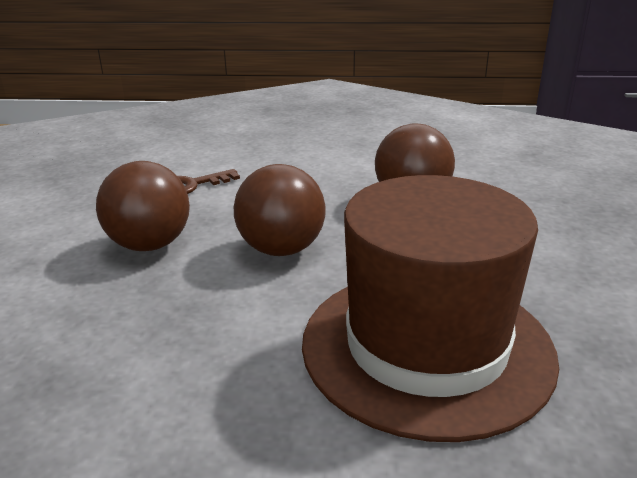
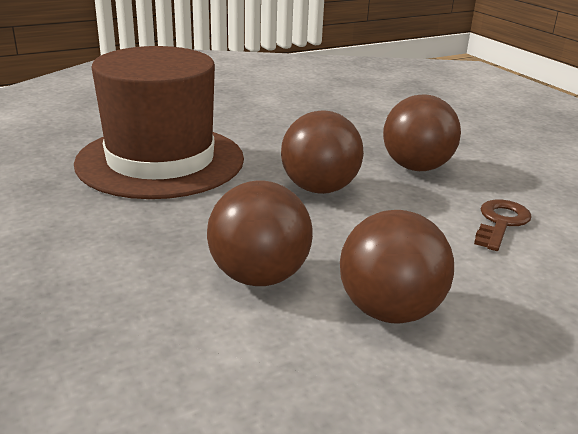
camera: 145 degrees right, 0 degrees up
(350, 167) = (389, 311): none -> brown ball

